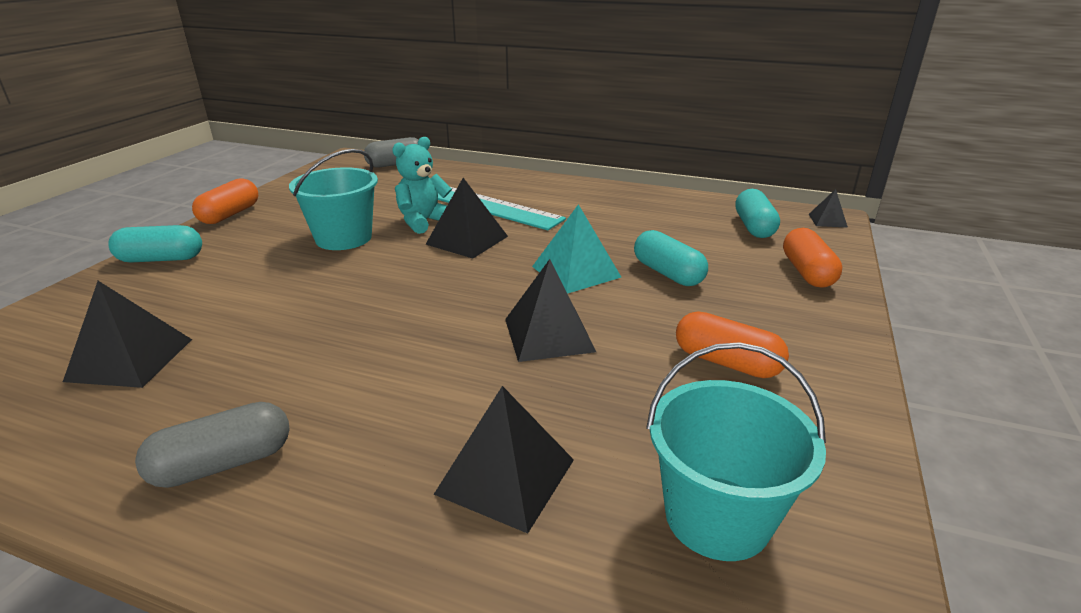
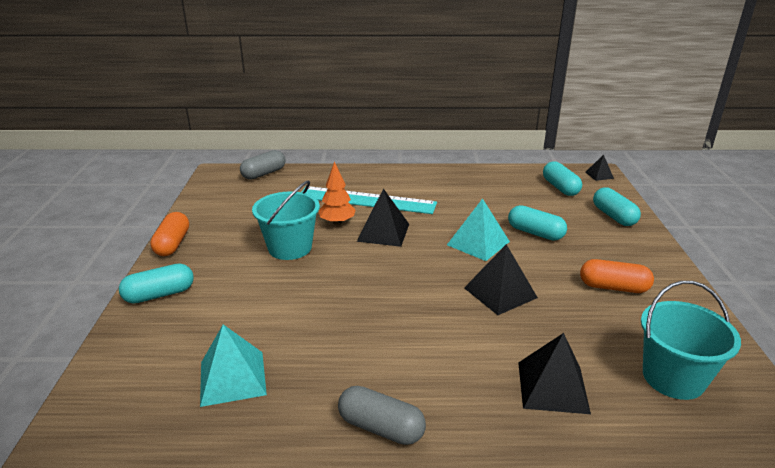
camera: 20 degrees left, 0 degrees up
(130, 359) = (232, 378): black pyramid -> turquoise pyramid
(223, 464) = (381, 427): grey capsule -> grey capsule turned 75 degrees clockwise
(424, 222) = (337, 223): turquoise teddy bear -> orange tree
(807, 272) = (613, 216): orange capsule -> turquoise capsule

